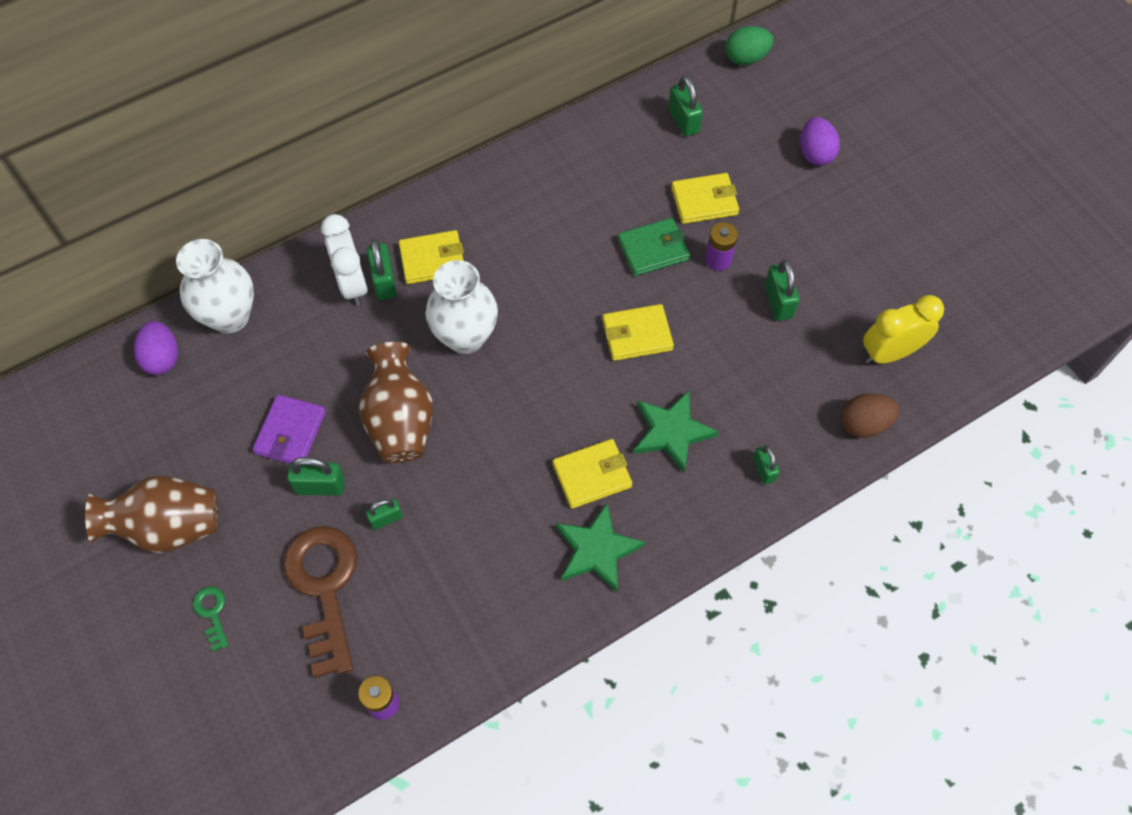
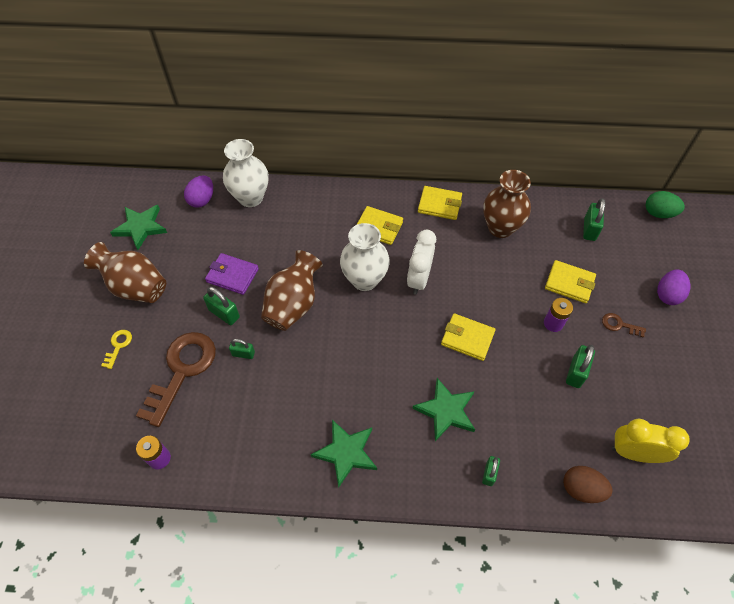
camera: 35 degrees right, 5 degrees down
(105, 446) = (141, 227): none -> green star
(212, 613) = (118, 346): green key -> yellow key
(291, 432) = (232, 275): purple wallet -> purple wallet turned 60 degrees clockwise
(352, 284) = (325, 216): white clock -> white clock (419, 279)
(384, 281) = (343, 224): green padlock -> none
(581, 176) = (500, 228): none -> brown vase
(592, 475) = (377, 405): yellow wallet -> yellow wallet (439, 205)
(653, 249) = (515, 294): green wallet -> none
(788, 219) = (619, 325): none -> brown key

